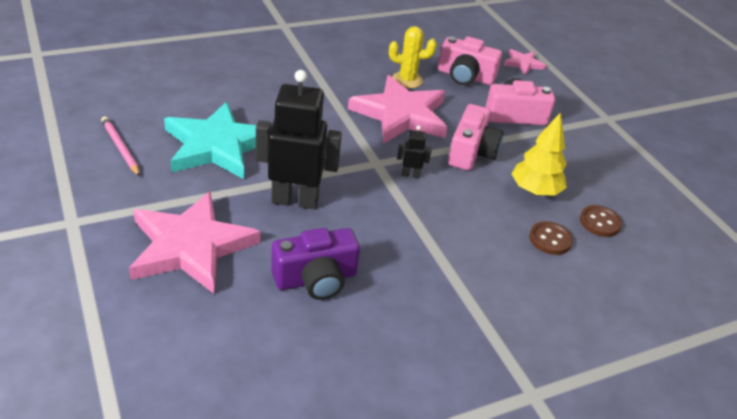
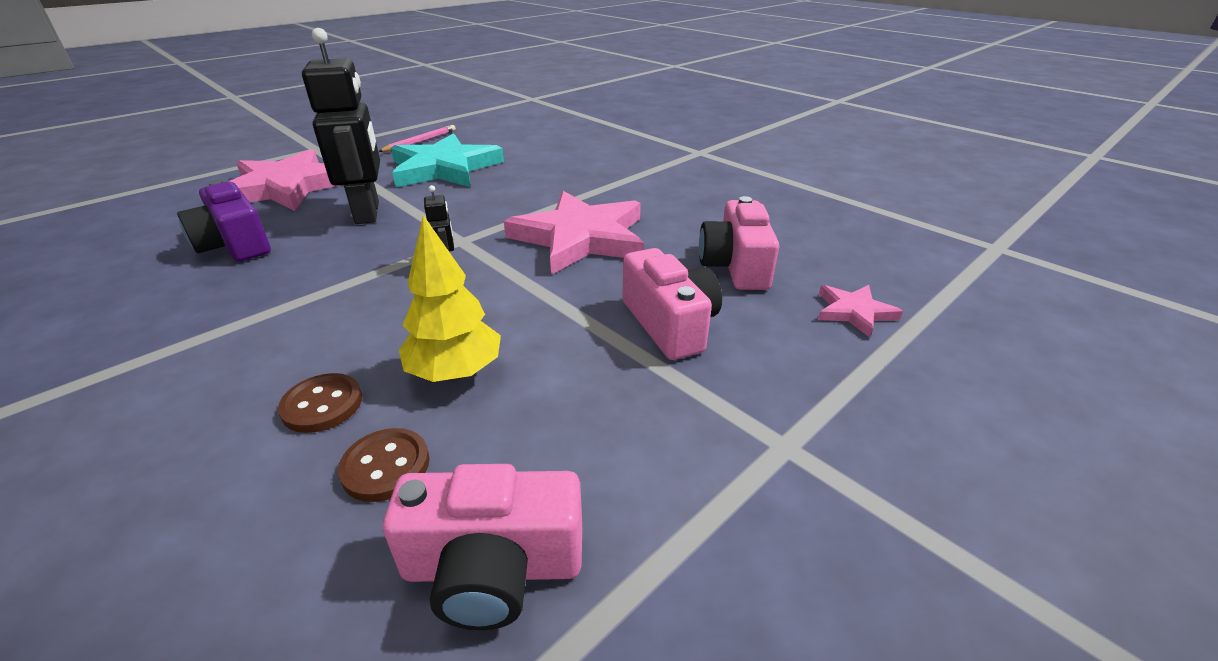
camera: 75 degrees right, 5 degrees down
(407, 80) = (670, 229): yellow cactus -> none
(471, 152) = (529, 299): pink camera -> pink camera (493, 568)

